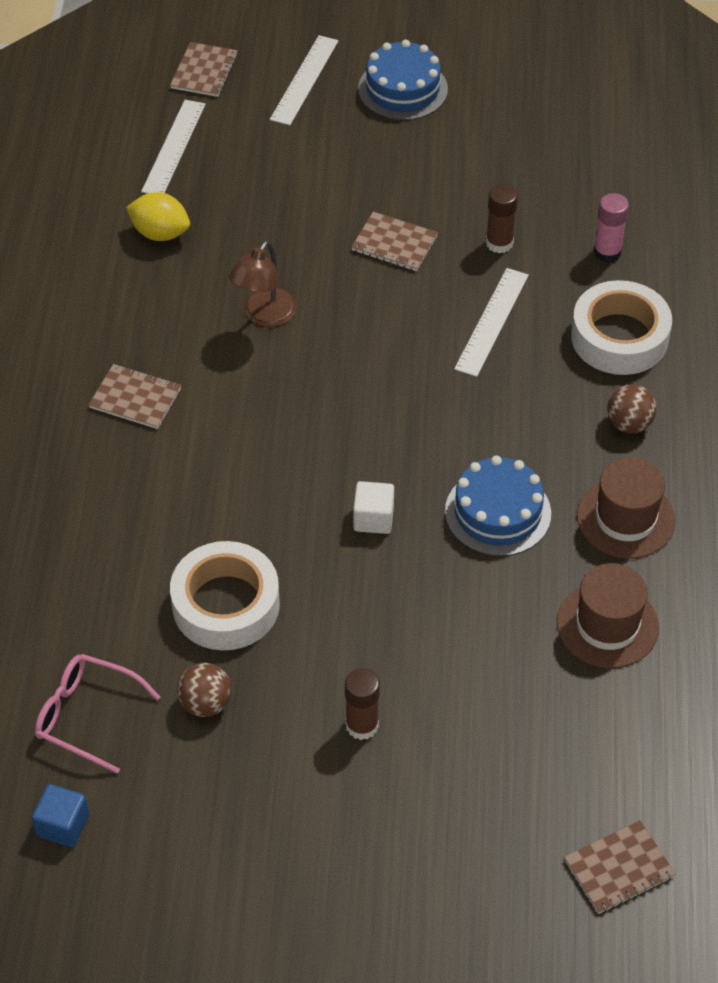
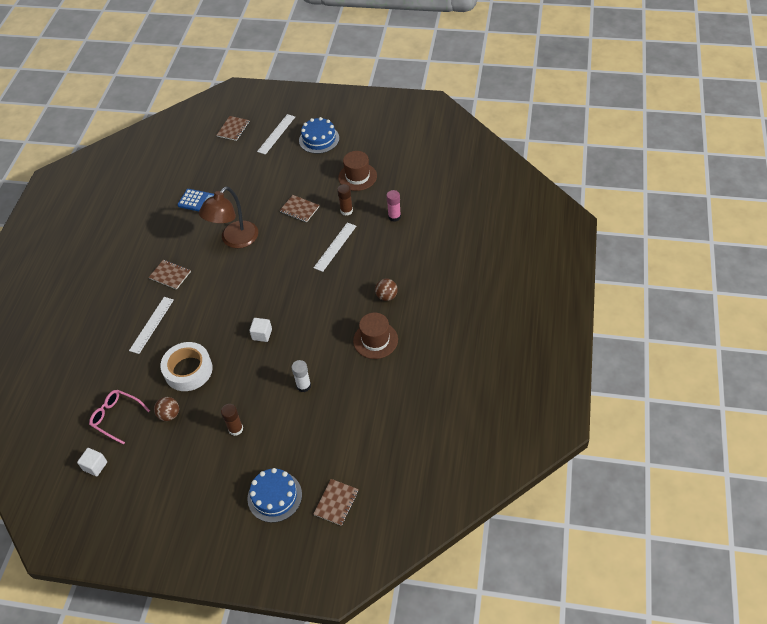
camera: 10 degrees right, 0 degrees up
(63, 825) = (95, 466): blue cube -> white cube
(160, 233) = (197, 201): yellow lemon -> blue calculator
(174, 147) = (212, 163): white ruler -> white ruler (152, 325)
(264, 316) = (234, 240): brown lamp -> brown lamp, size x1.57
(491, 624) = (303, 386): none -> white glue stick
(498, 512) = (318, 334): blue cake -> blue cake (274, 496)
(607, 625) = (356, 389): brown hat -> brown hat (357, 177)
(619, 337) = (391, 256): white tape -> none
(619, 868) = (336, 502): brown notebook -> brown notebook turned 45 degrees counterclockwise

